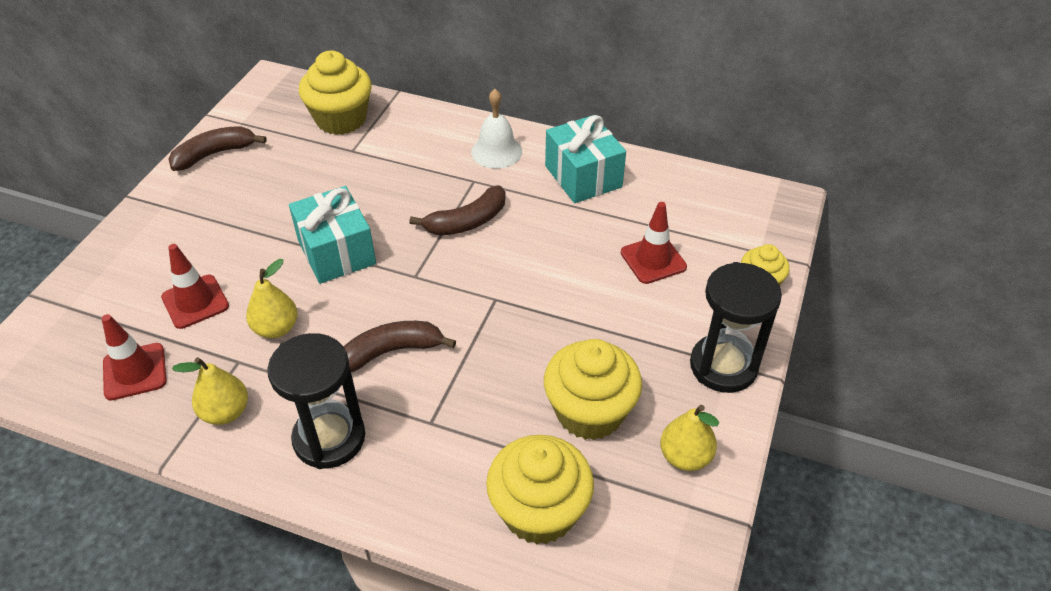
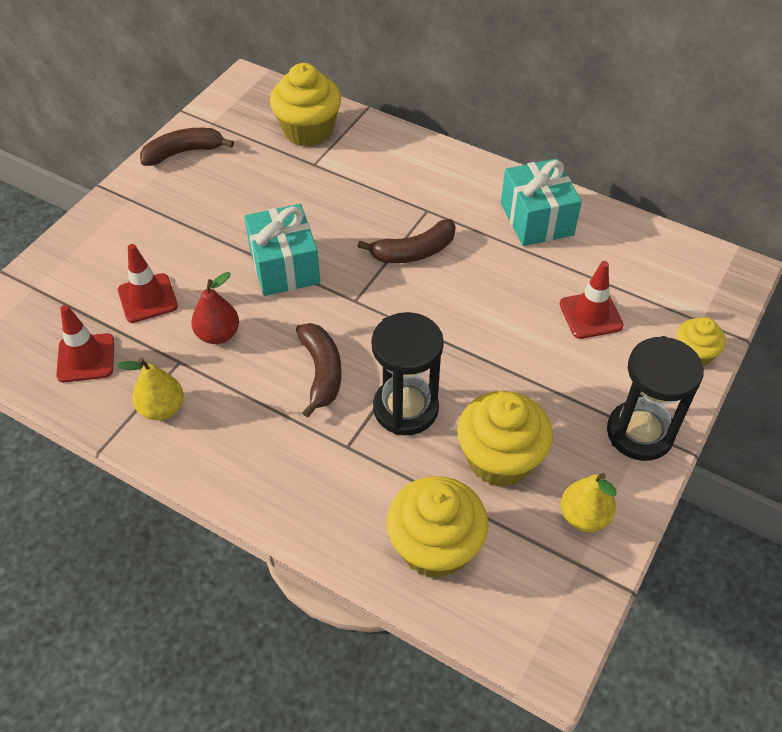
camera: 10 degrees right, 5 degrees up
(276, 328) = (218, 334): yellow pear -> red pear
(329, 438) = (252, 447): black hourglass -> black hourglass (405, 408)
(391, 351) = (321, 372): brown banana -> brown banana turned 90 degrees clockwise
(496, 151) = (455, 182): white bell -> none

